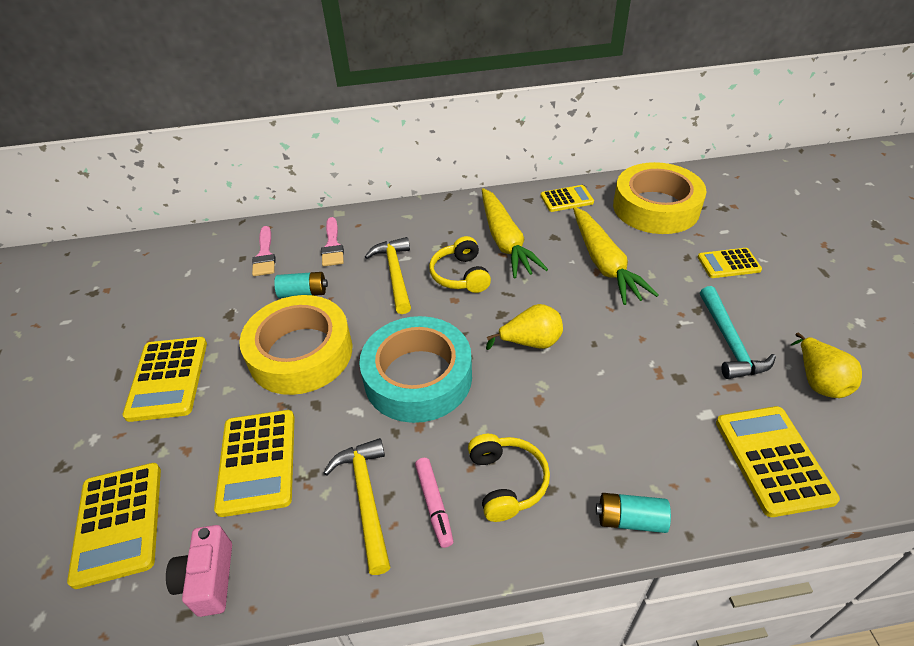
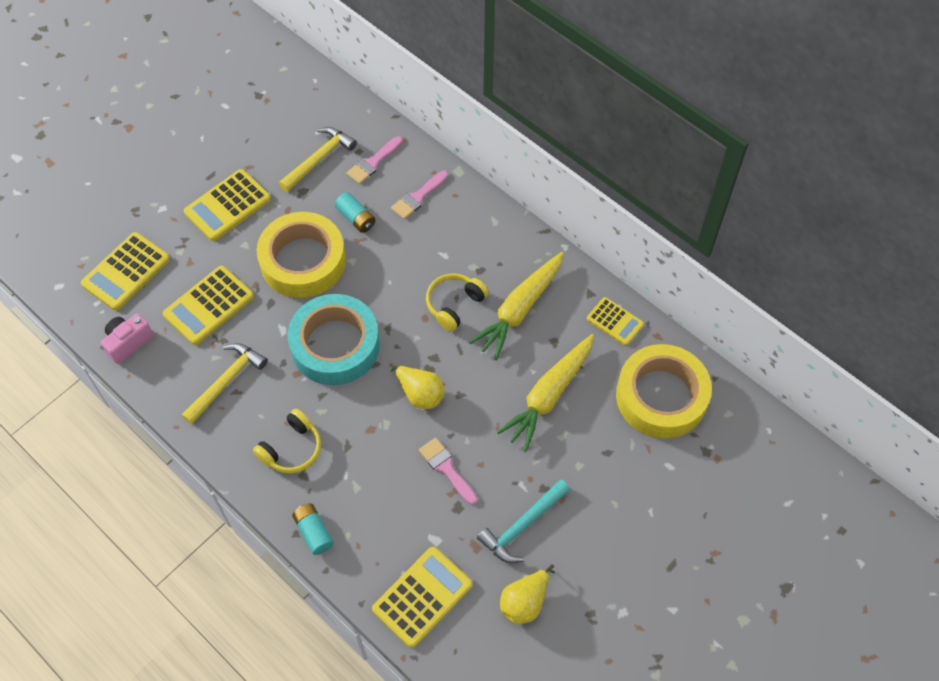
camera: 50 degrees right, 15 degrees up
(395, 274) = (421, 261): yellow hammer -> yellow hammer (319, 159)
(434, 504) = (248, 419): pink marker -> none
(629, 364) = (446, 468): none -> pink brush
(728, 264) = (623, 487): yellow calculator -> none

